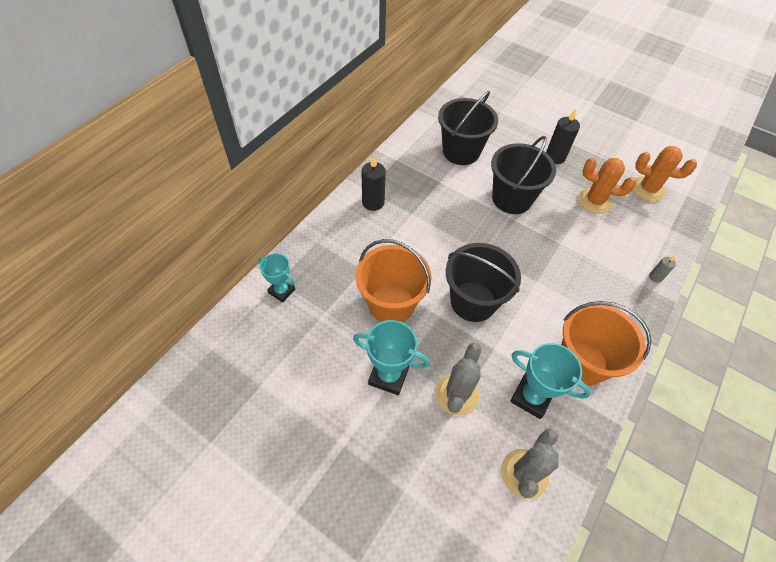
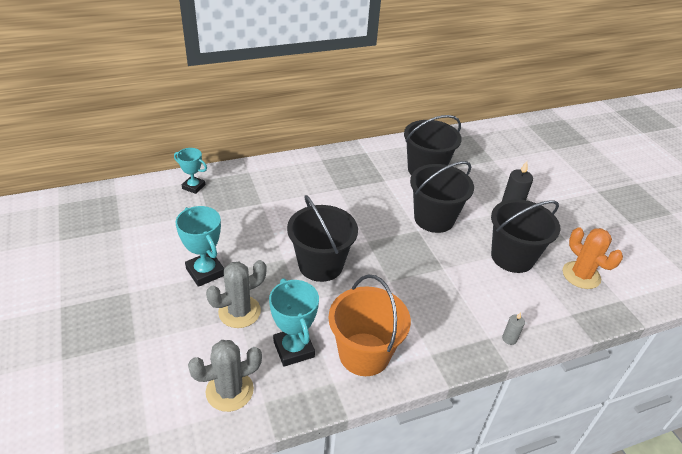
camera: 35 degrees right, 15 degrees down
(281, 291) = (193, 187): turquoise trophy -> turquoise trophy turned 45 degrees counterclockwise
(373, 202) = (316, 169): black candle -> none
(391, 304) = (257, 233): orange bucket -> none
(594, 201) = (512, 257): orange cactus -> black bucket

